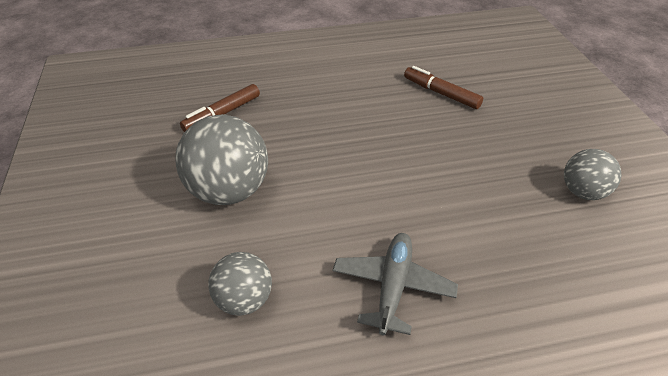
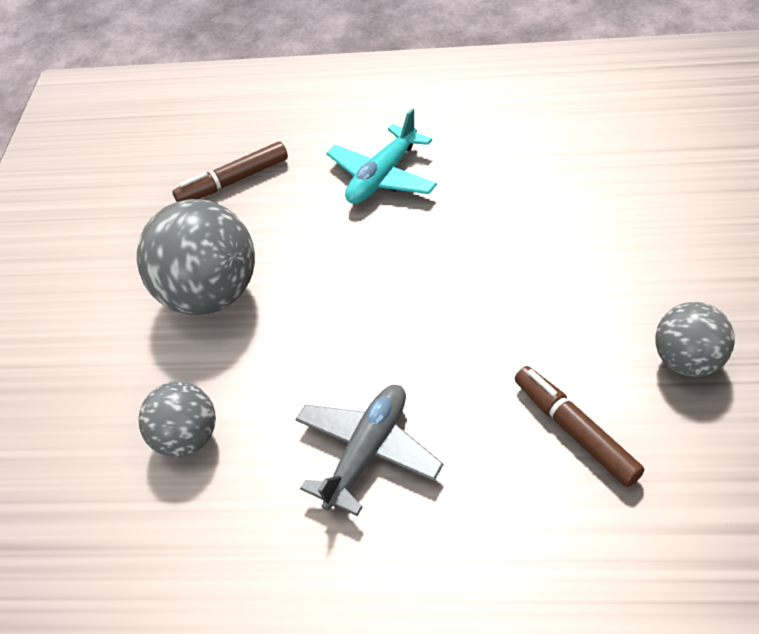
camera: 20 degrees right, 5 degrees up
(331, 101) = (382, 176): none -> turquoise plane
(441, 93) = (546, 178): brown marker -> brown marker (575, 430)

